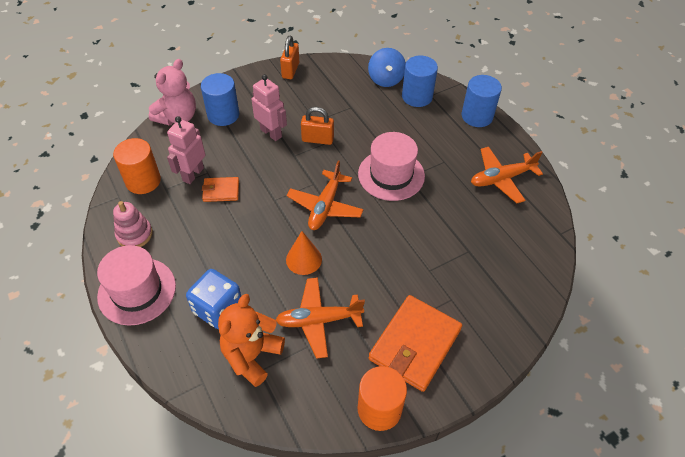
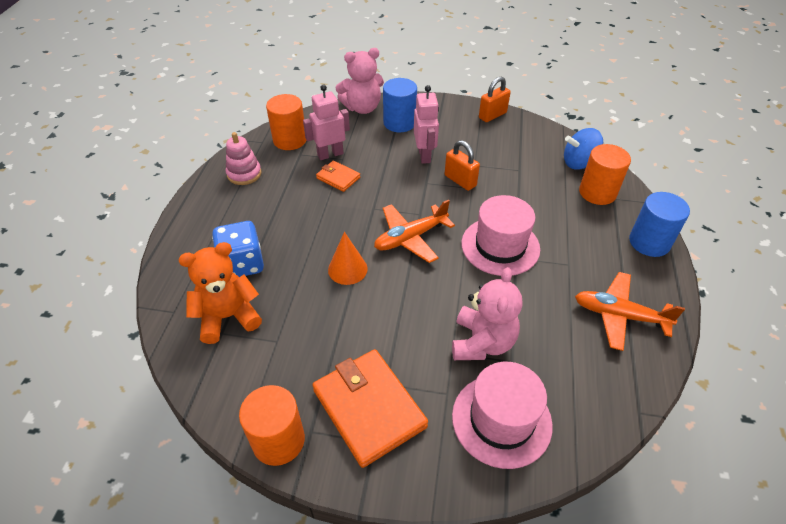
camera: 40 degrees right, 5 degrees down
(137, 291) = (203, 214): pink hat -> pink hat (501, 420)
(319, 320) = (308, 326): orange plane -> none
(386, 79) = (579, 163): blue spinning top -> blue spinning top turned 45 degrees clockwise
(415, 344) = (369, 408): orange wallet -> orange wallet turned 75 degrees clockwise
(417, 96) = (597, 192): blue cylinder -> orange cylinder
(441, 251) = (482, 342): none -> pink teddy bear

